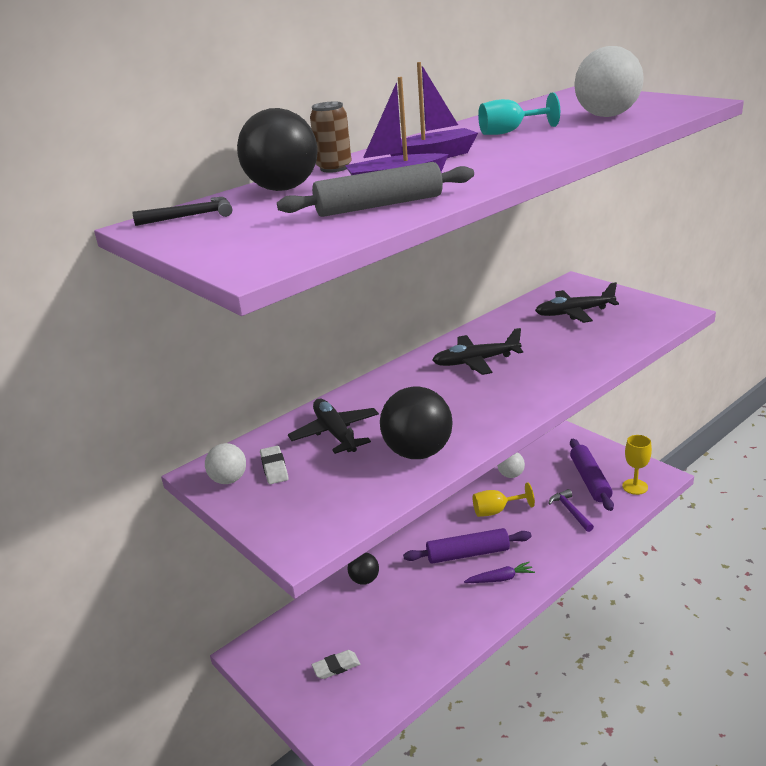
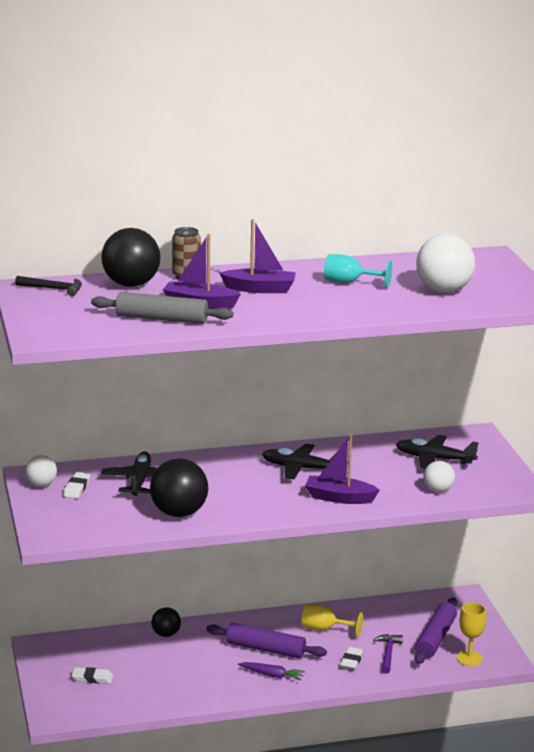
camera: 25 degrees right, 5 degrees down
(511, 475) = (370, 608): white ball -> white ball (438, 490)
(548, 376) = (339, 498): none -> purple boat
(550, 532) = (351, 661): none -> white eraser

